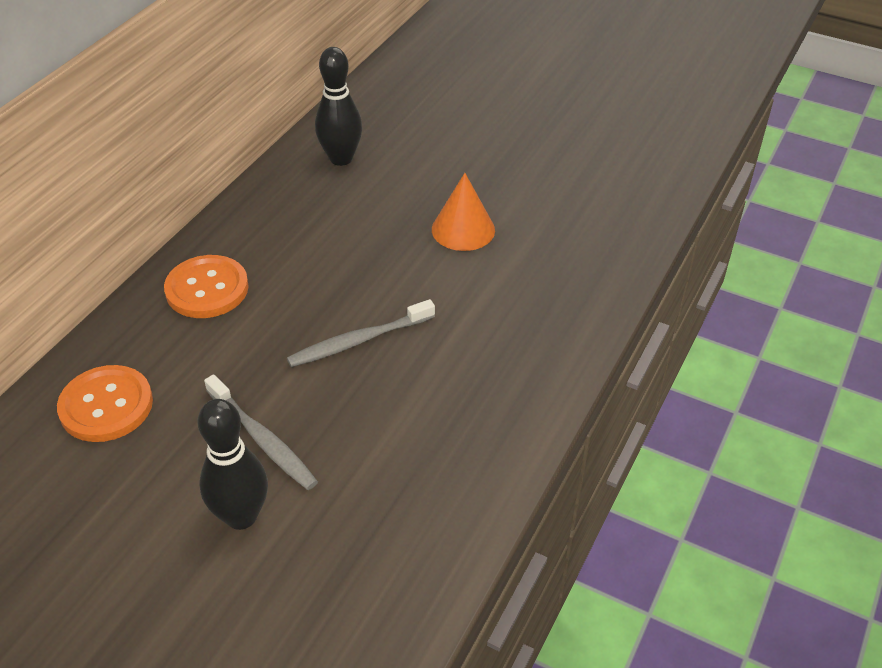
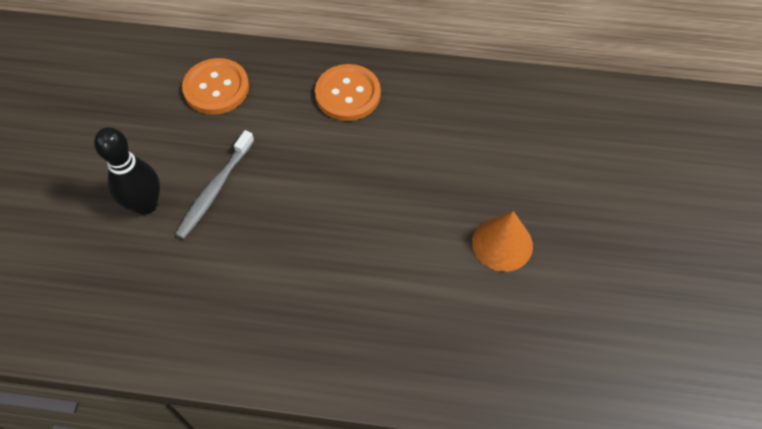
camera: 70 degrees right, 15 degrees up
(341, 158) = (546, 118): black bowling pin -> none
(359, 341) = (334, 213): grey toothbrush -> none

